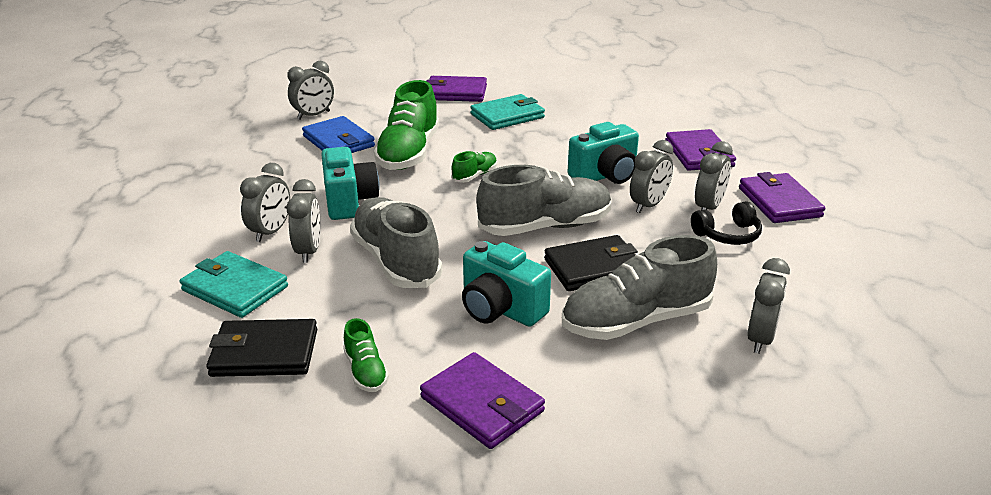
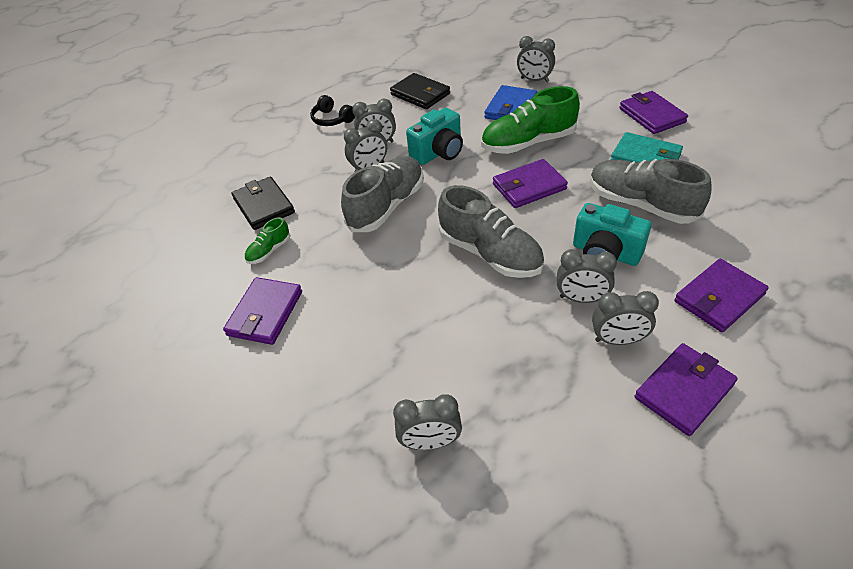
camera: 65 degrees right, 15 degrees up
(235, 288) = (313, 164): turquoise wallet -> none
(475, 176) = (529, 187): green shoe -> purple wallet
(500, 309) = (367, 277): turquoise camera -> none
(593, 267) = (455, 303): black wallet -> black wallet (420, 94)
(636, 321) = (402, 354): grey shoe -> grey shoe (641, 204)
(727, 235) = (580, 369): black headphones -> black headphones (332, 119)

